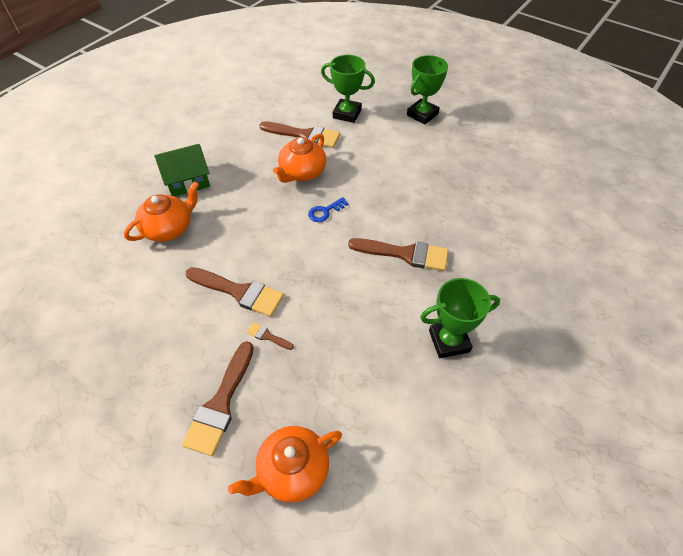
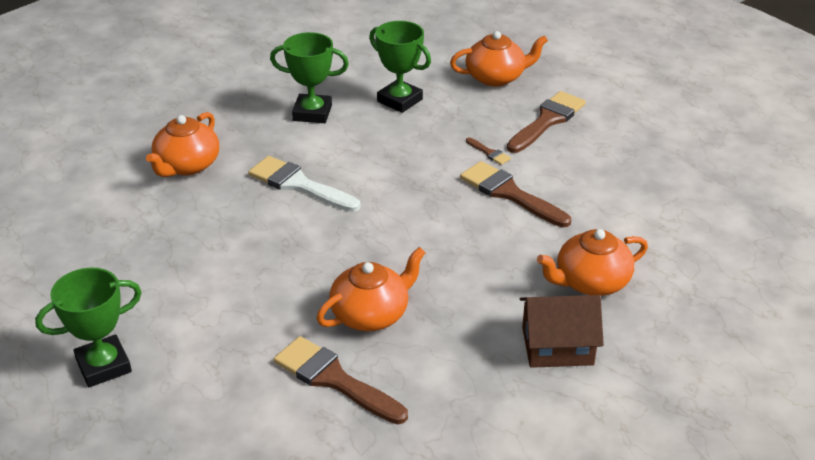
camera: 160 degrees left, 15 degrees down
(187, 181) = (557, 346): green house -> brown house
(325, 211) = (367, 251): blue key -> none
(347, 114) = (232, 405): green trophy -> green trophy (399, 100)
(405, 254) = (299, 185): brown brush -> white brush
(499, 248) = (187, 165): none -> orange teapot

